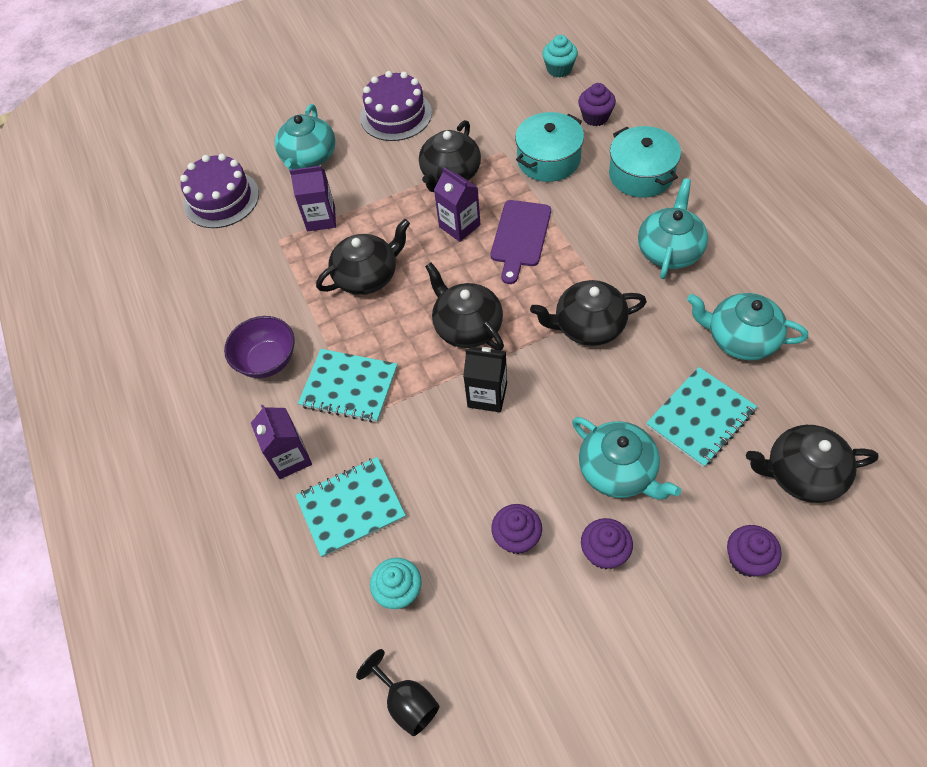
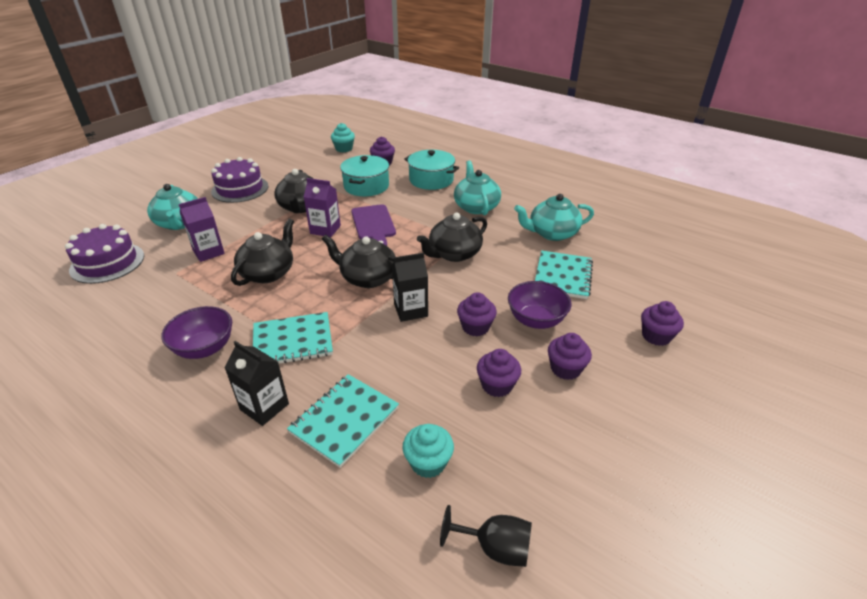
camera: 35 degrees left, 20 degrees down
(290, 458) = (264, 407): purple carton -> black carton
(543, 450) = (475, 327): none -> purple cupcake
(618, 471) = (536, 320): turquoise teapot -> purple bowl
(802, 474) = (644, 282): black teapot -> none

